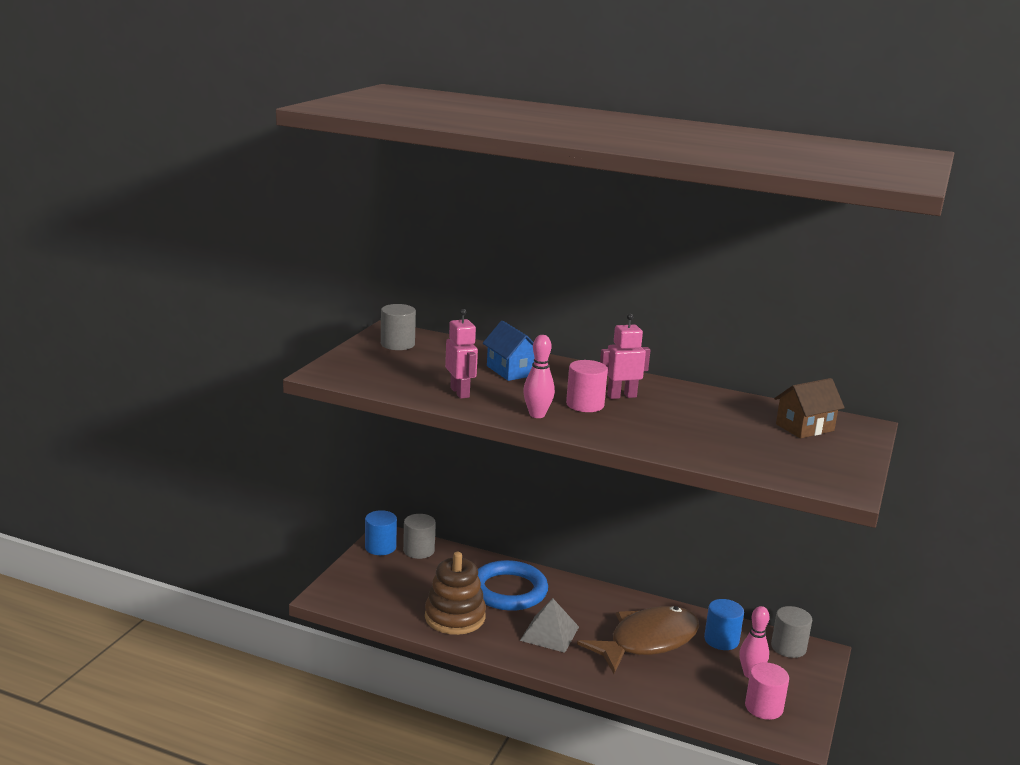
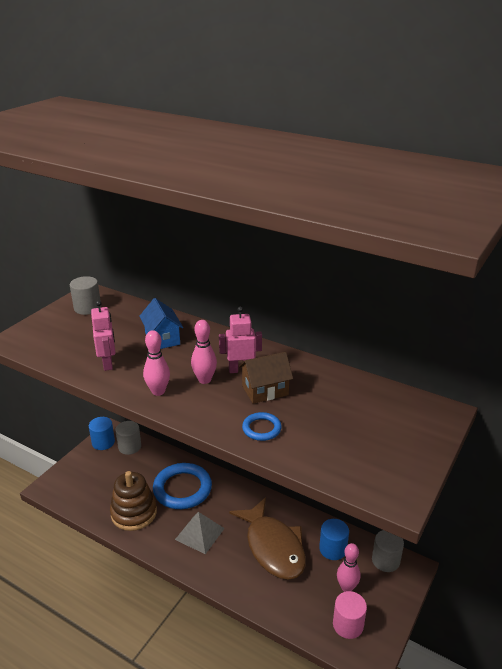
camera: 10 degrees right, 10 degrees up
(585, 405) = (204, 380): pink cylinder -> pink bowling pin
(647, 641) = (273, 547): brown fish -> brown fish turned 90 degrees clockwise
(674, 442) = (261, 429): none -> blue ring
(804, 427) = (387, 413): brown house -> brown house (265, 390)

